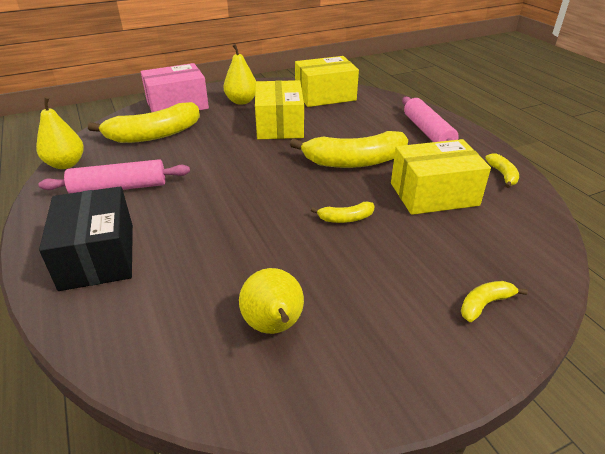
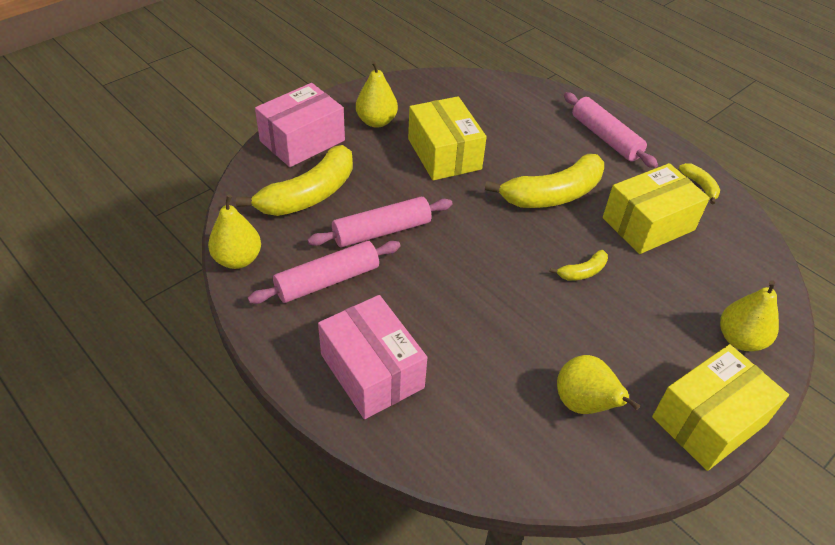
camera: 20 degrees left, 10 degrees up
(98, 256) = (372, 371): black box -> pink box
(190, 164) = (381, 231): none -> pink rolling pin
(325, 96) = (468, 96): yellow box -> yellow box (709, 420)
(484, 304) = (740, 339): yellow banana -> yellow pear

